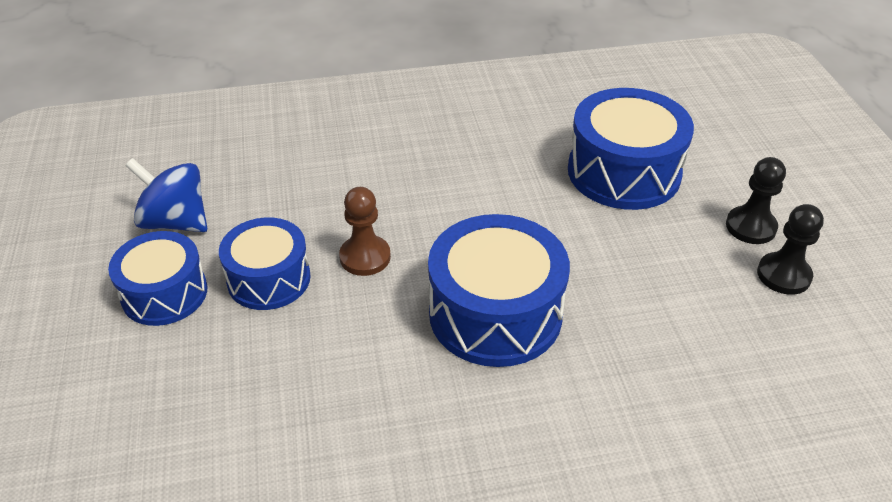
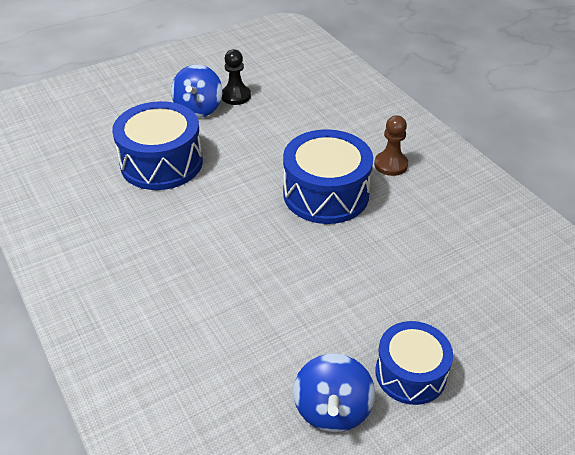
camera: 110 degrees left, 0 degrees up
(269, 279) = (360, 314): blue drum -> none
(365, 257) = (310, 268): brown pawn -> brown pawn (391, 164)
(750, 227) = (198, 109): black pawn -> blue spinning top

